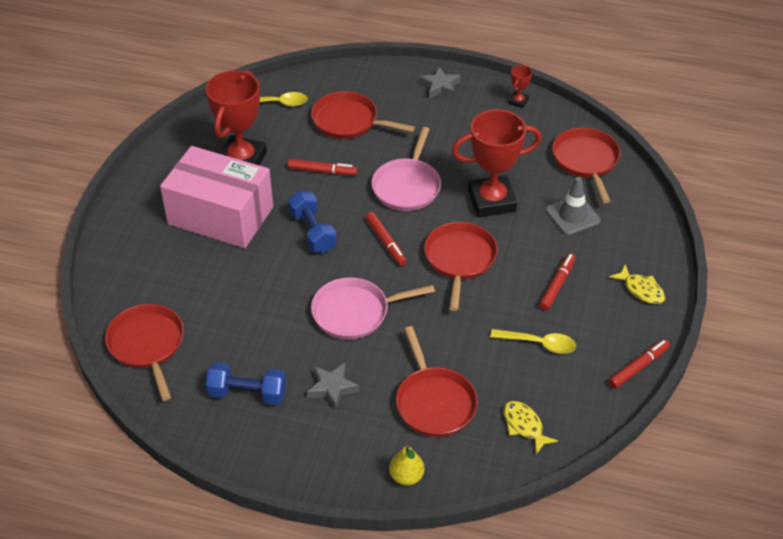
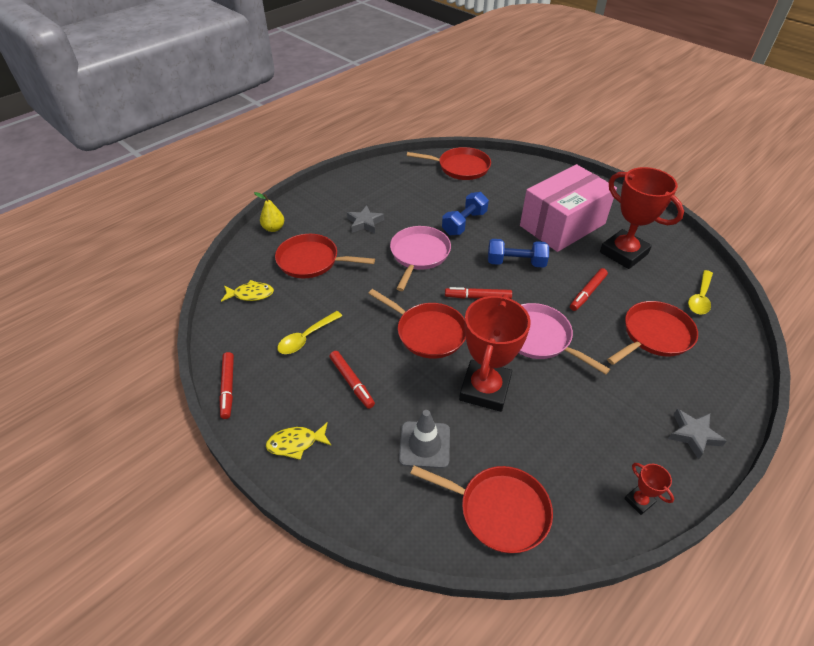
camera: 120 degrees right, 0 degrees up
(247, 393) = (391, 191): blue dumbbell -> blue dumbbell (464, 223)

